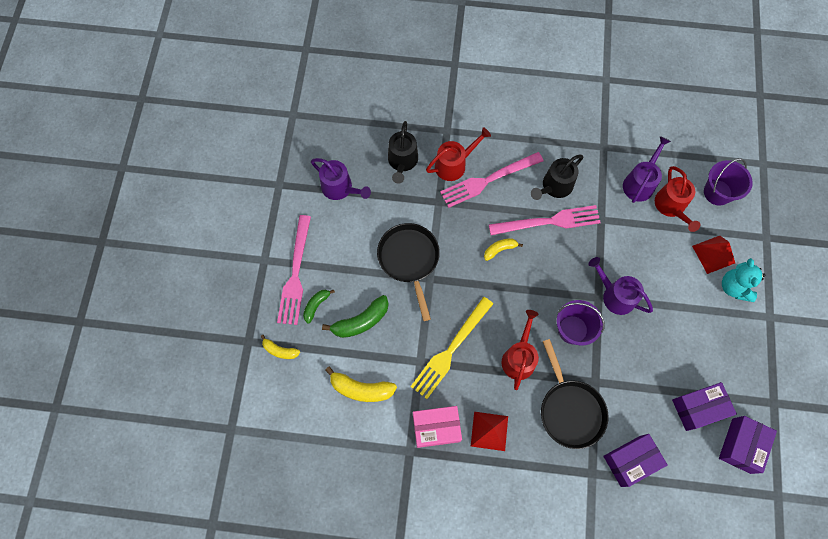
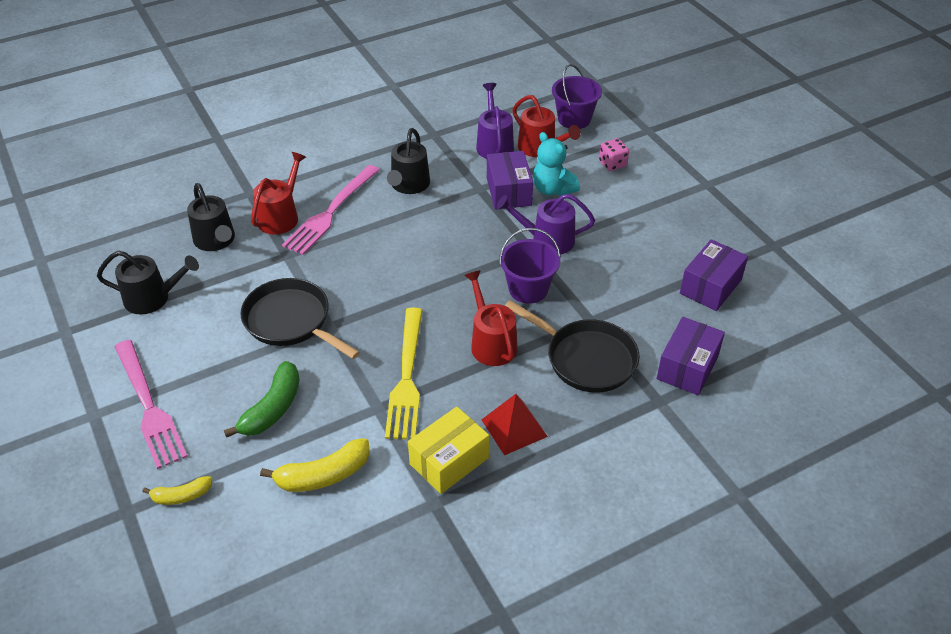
camera: 35 degrees left, 25 degrees down
(316, 305) = (200, 423): green banana -> none
(340, 188) = (152, 298): purple watering can -> black watering can
(436, 428) = (449, 461): pink box -> yellow box
(500, 249) = (391, 262): yellow banana -> none
(549, 221) = (427, 214): pink fork -> none
(713, 254) = (612, 164): red pyramid -> pink dice
(734, 287) = (654, 178): turquoise teddy bear -> turquoise teddy bear (552, 189)
(741, 445) = (778, 294): purple box -> purple box (509, 191)

